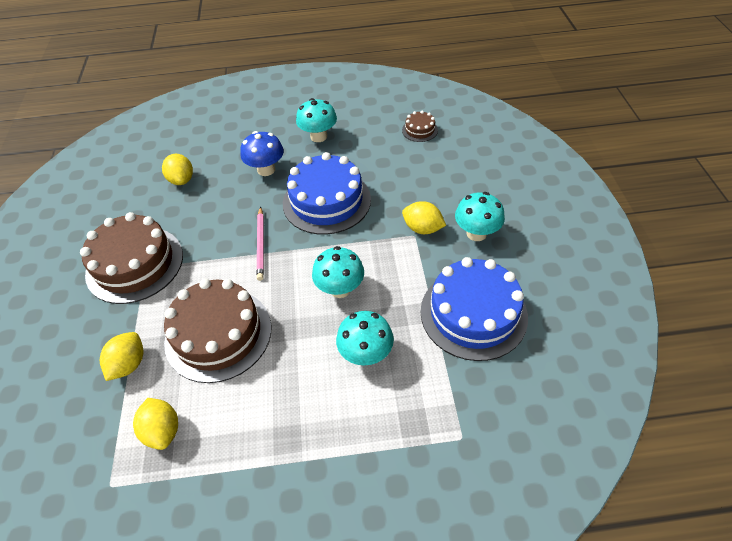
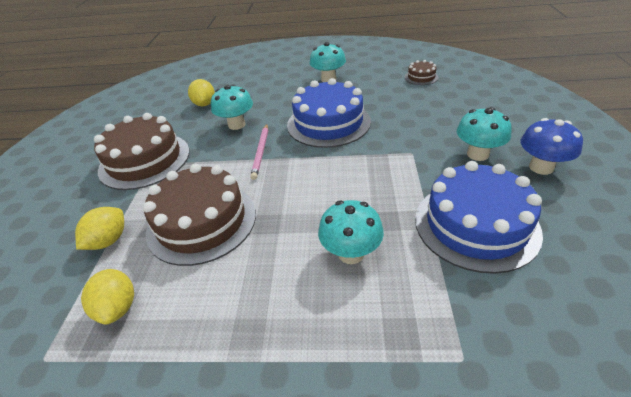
camera: 10 degrees right, 10 degrees down
(266, 170) = (278, 100): blue mushroom -> blue mushroom (541, 167)
(340, 289) = (331, 192): turquoise mushroom -> turquoise mushroom (236, 125)
(422, 228) = (420, 148): yellow lemon -> none

